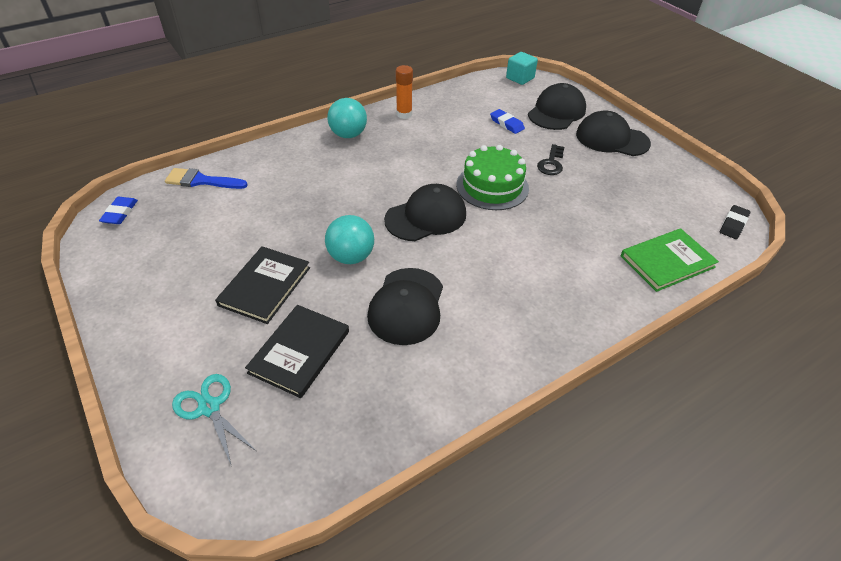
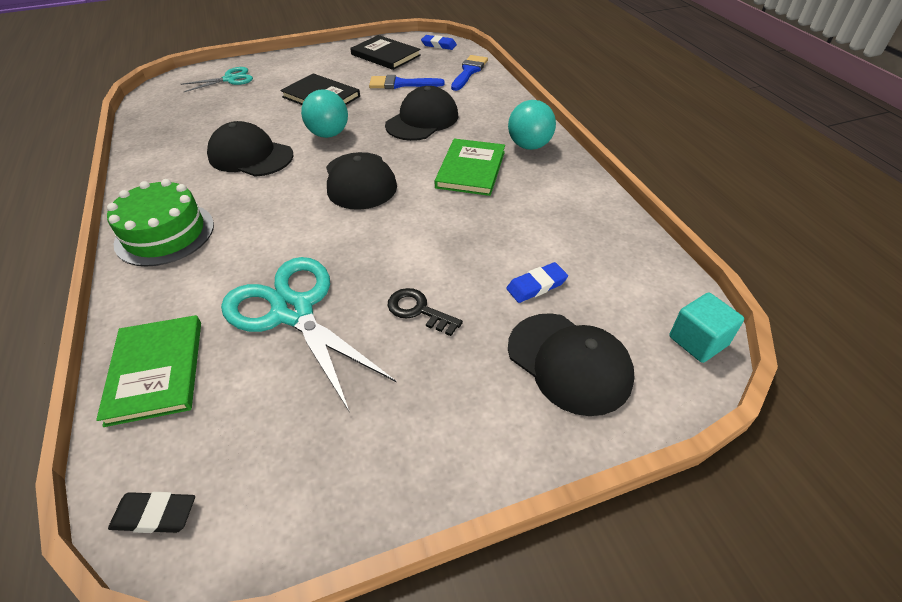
camera: 105 degrees right, 0 degrees up
(231, 226) = (401, 84): none -> blue brush
(300, 352) = (245, 108): black book -> black book (385, 55)
(391, 160) = (470, 169): none -> green book
(404, 114) = (572, 190): orange glue stick -> none
(492, 186) = (389, 239): green cake -> green cake (165, 234)
(583, 215) = (293, 311): none -> turquoise scissors
(612, 139) = (465, 421): black cap -> black cap (422, 120)
(733, 224) = (155, 515): black eraser -> black eraser turned 45 degrees counterclockwise

